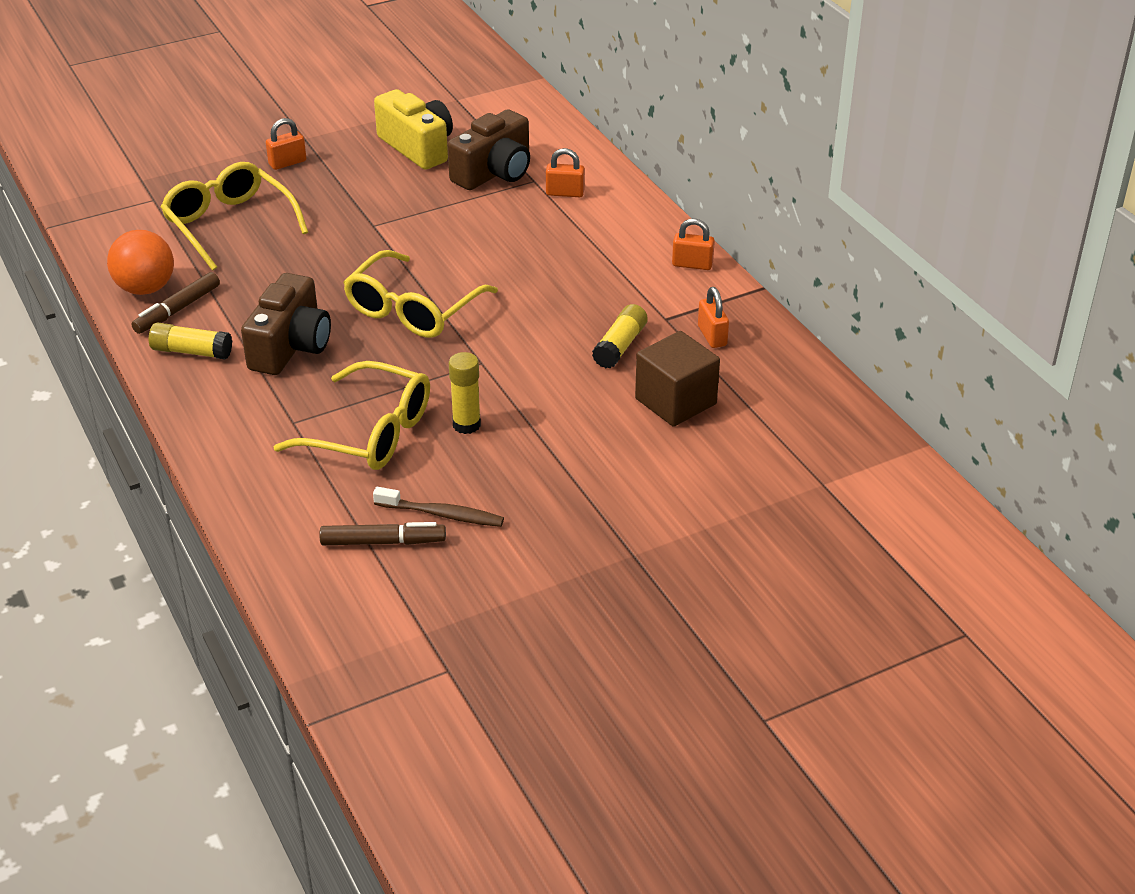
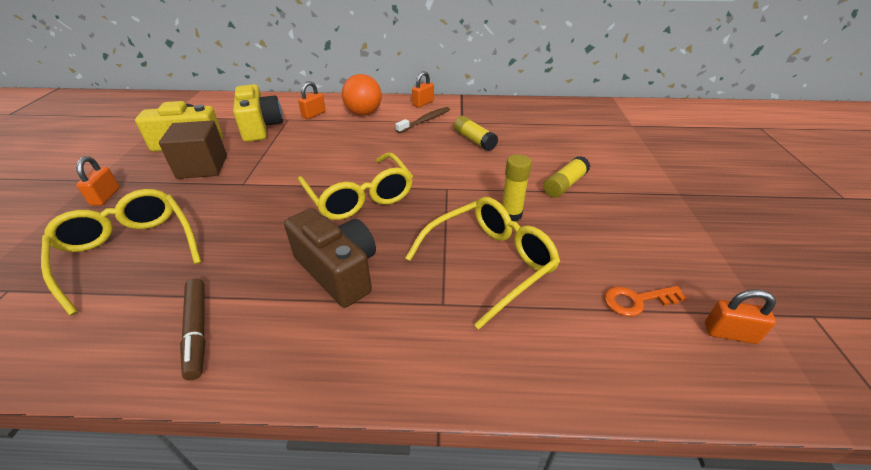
camera: 60 degrees left, 0 degrees up
(145, 288) = (130, 345): orange ball -> orange ball (364, 113)
(191, 351) = (274, 342): yellow glue stick -> yellow glue stick (564, 185)
(230, 225) = (129, 252): yellow glasses -> yellow glasses turned 60 degrees clockwise
(383, 542) = (637, 300): brown marker -> orange key
(442, 514) = (611, 257): brown toothbrush -> brown toothbrush (425, 121)
(494, 172) = (260, 127): brown camera -> yellow camera
(675, 401) = (538, 140): brown cube -> brown cube (202, 167)
(712, 336) = (489, 116): orange padlock -> orange padlock (729, 333)

